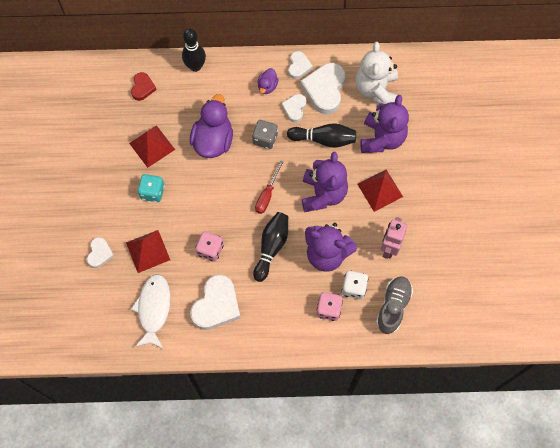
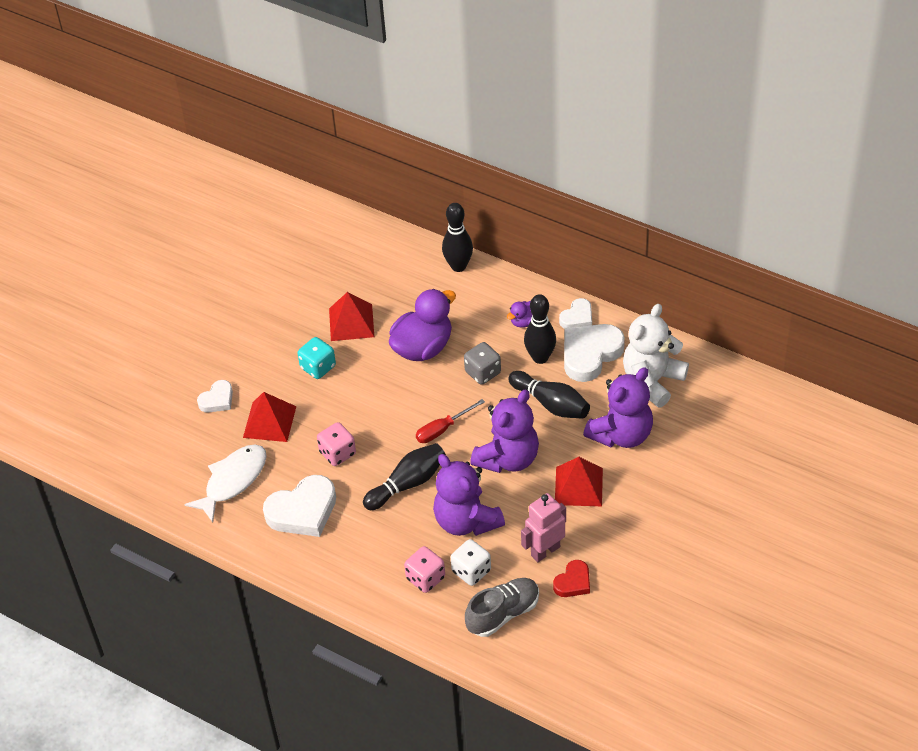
camera: 35 degrees right, 20 degrees down
(143, 88) = (384, 262): red heart -> red heart (573, 582)
(294, 108) = (540, 357): white heart -> black bowling pin

